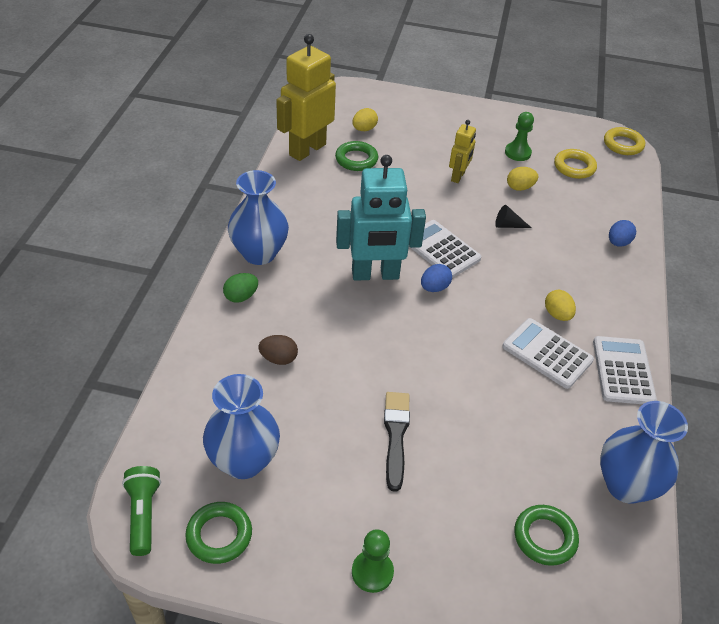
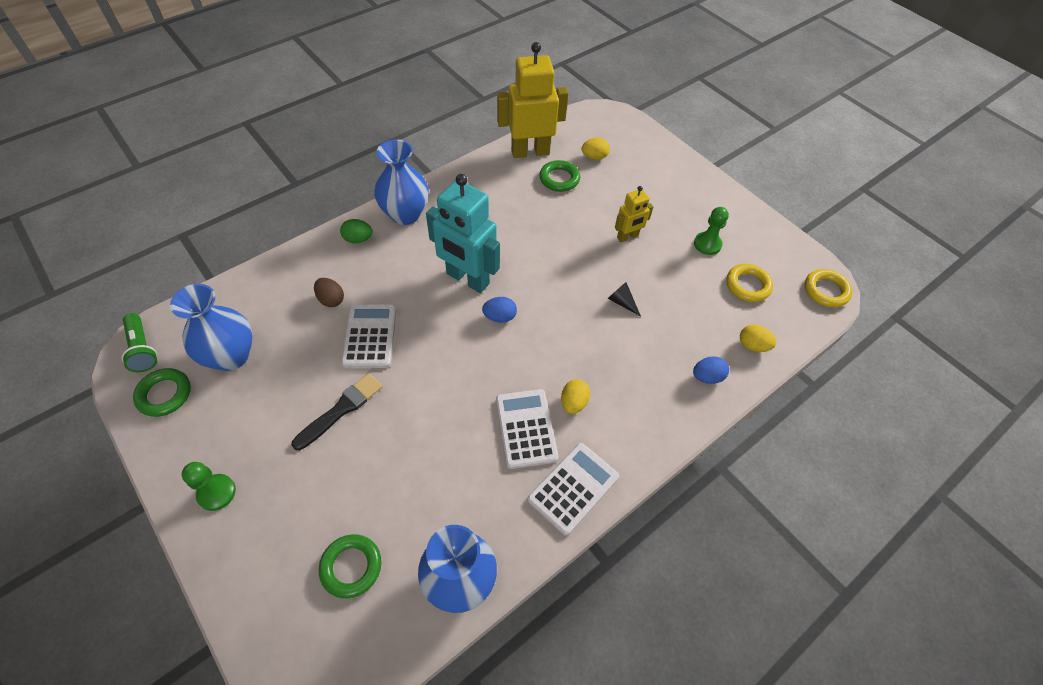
camera: 40 degrees right, 10 degrees up
(143, 515) = (142, 349): green flashlight -> green flashlight turned 120 degrees clockwise
(441, 249) = (541, 289): white calculator -> white calculator (370, 336)
(520, 187) = (672, 276): yellow egg -> yellow egg (752, 345)

